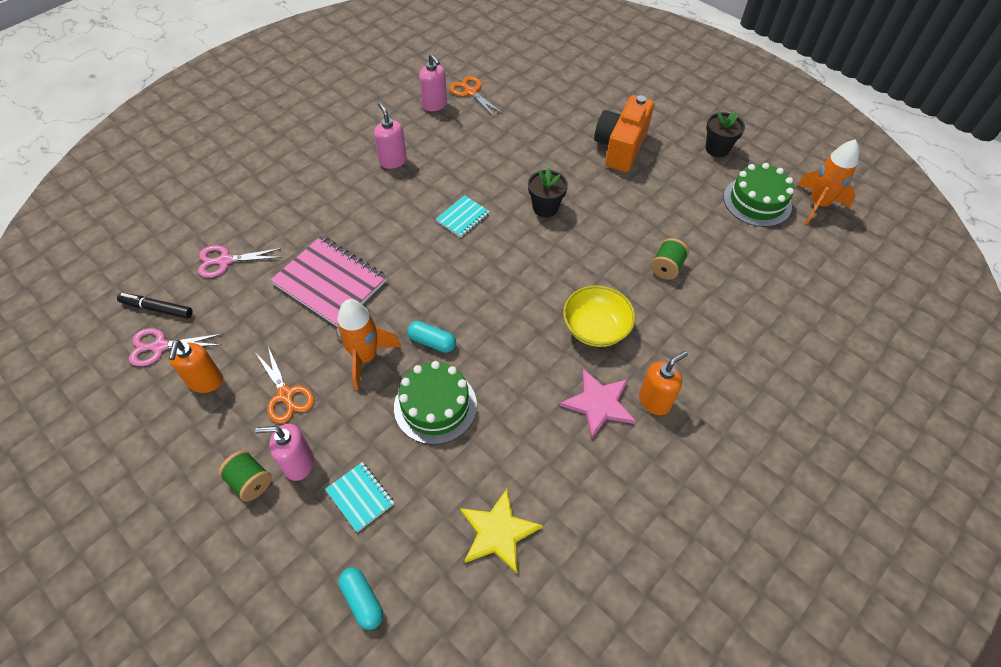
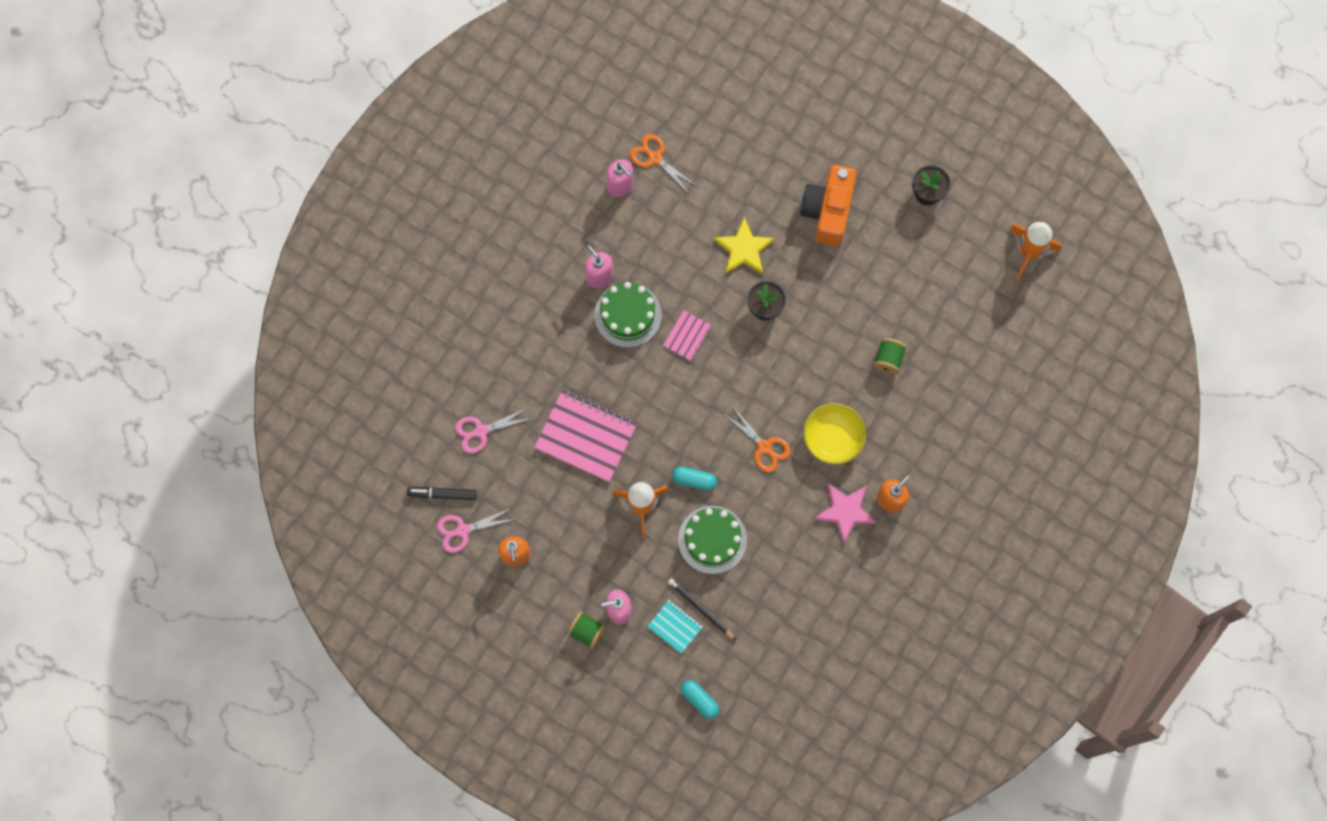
camera: 10 degrees left, 20 degrees up
(285, 395) = (587, 554): orange scissors -> orange scissors (764, 447)
(398, 482) = (700, 609): none -> black pencil
(463, 217) = (687, 336): turquoise notebook -> pink notebook
(498, 532) = (785, 633): yellow star -> yellow star (744, 249)
(757, 201) = (969, 259): green cake -> green cake (628, 315)

